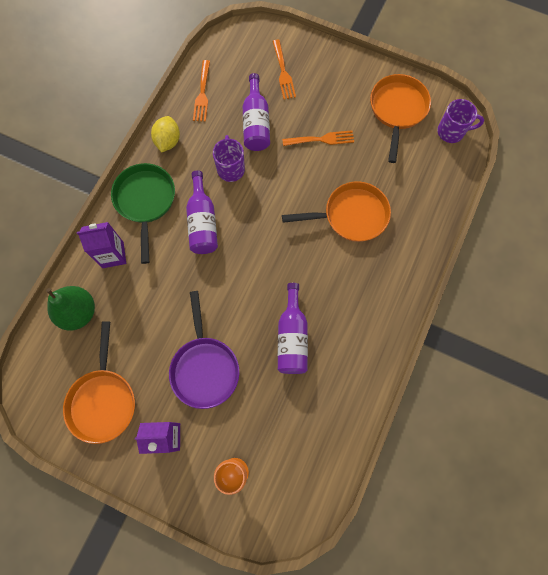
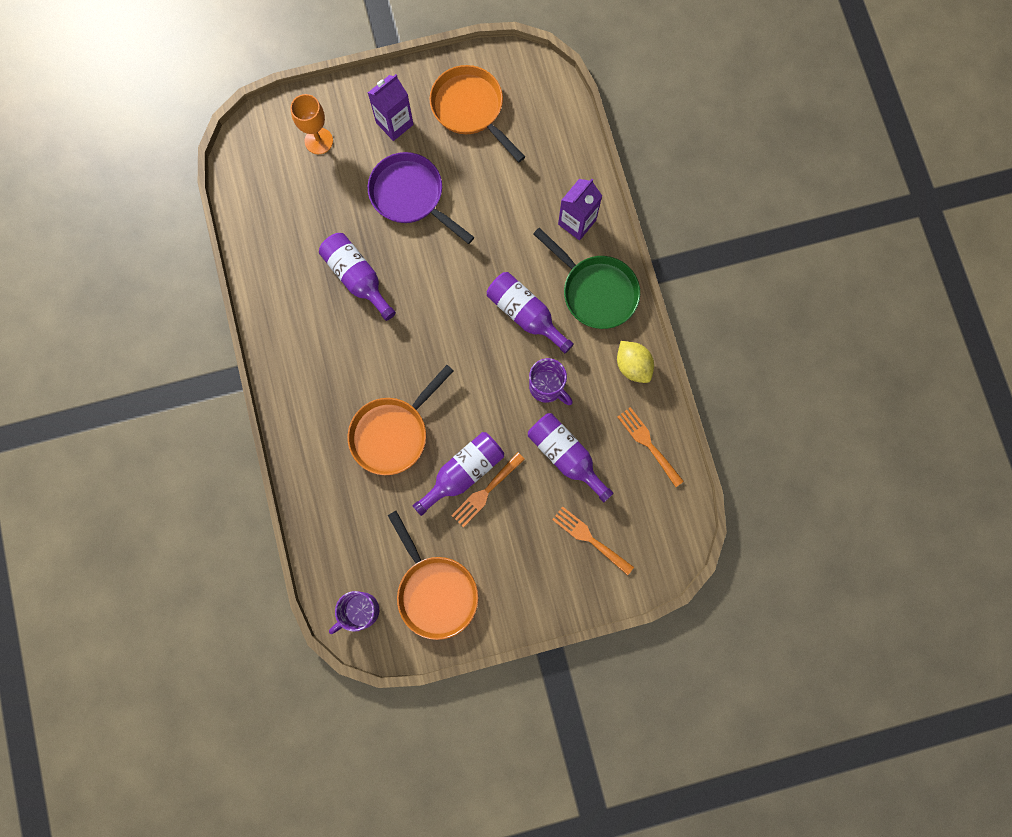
camera: 140 degrees right, 5 degrees up
(78, 312) = (558, 155): green pear -> none
(326, 159) = (463, 473): none -> purple bottle

